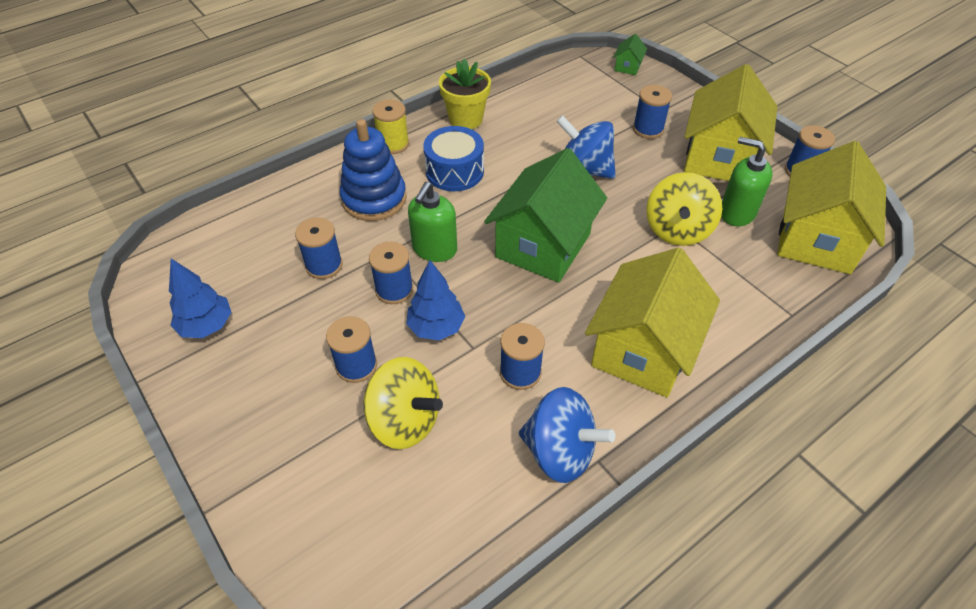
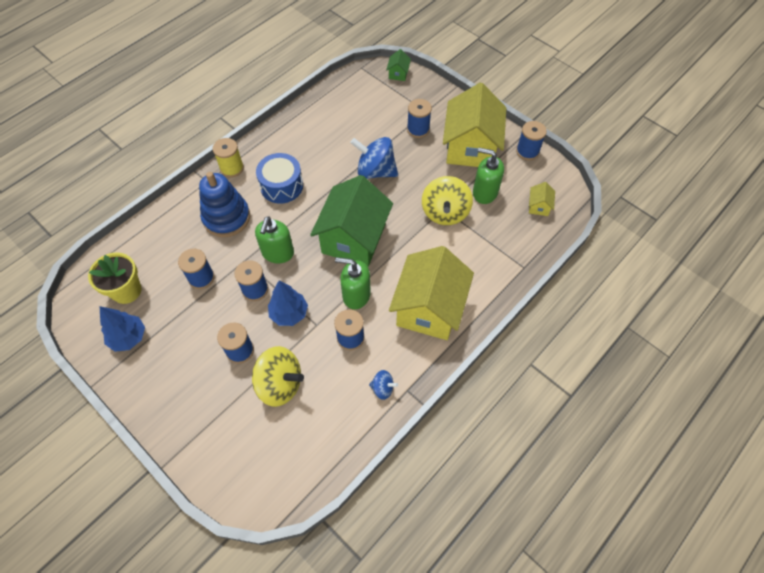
camera: 10 degrees left, 10 degrees up
(466, 119) = (282, 138): yellow flower pot -> yellow flower pot (126, 291)
(536, 317) = (356, 295): none -> green soap dispenser
(560, 451) = (383, 388): blue spinning top -> blue spinning top, size x0.50
(816, 239) = (539, 206): yellow house -> yellow house, size x0.40

